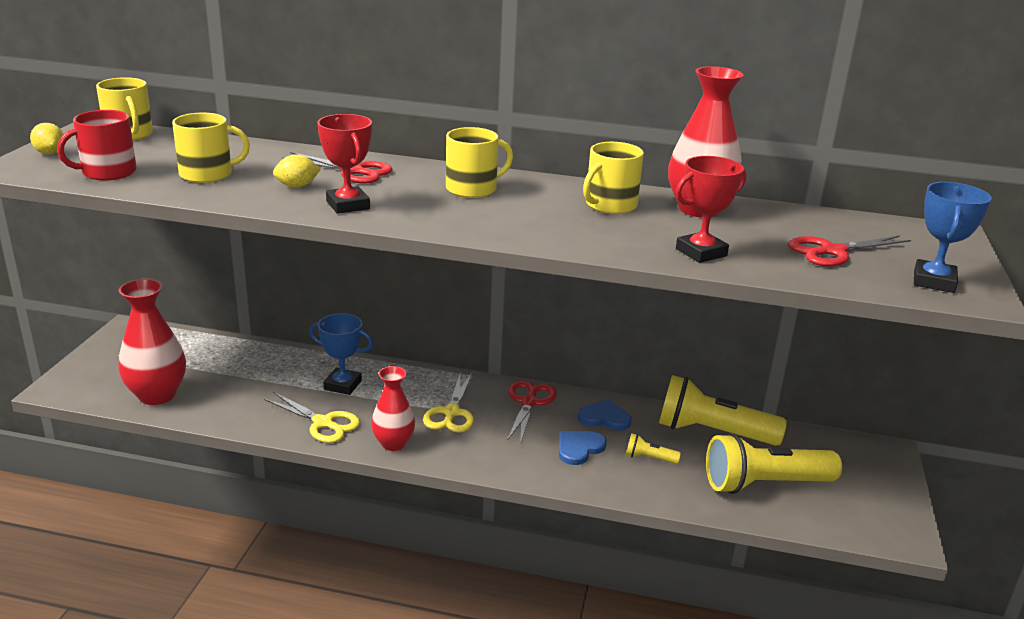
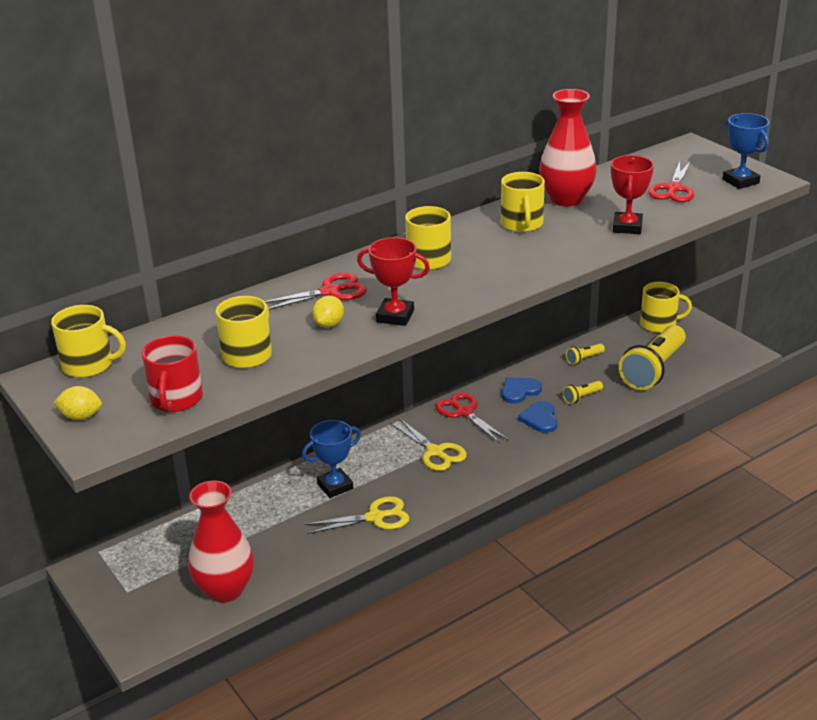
camera: 45 degrees left, 5 degrees up
(393, 443) = (441, 495): red vase -> none
(712, 432) = (584, 359): yellow flashlight -> yellow flashlight, size x0.42
(849, 453) = (659, 324): none -> yellow mug

